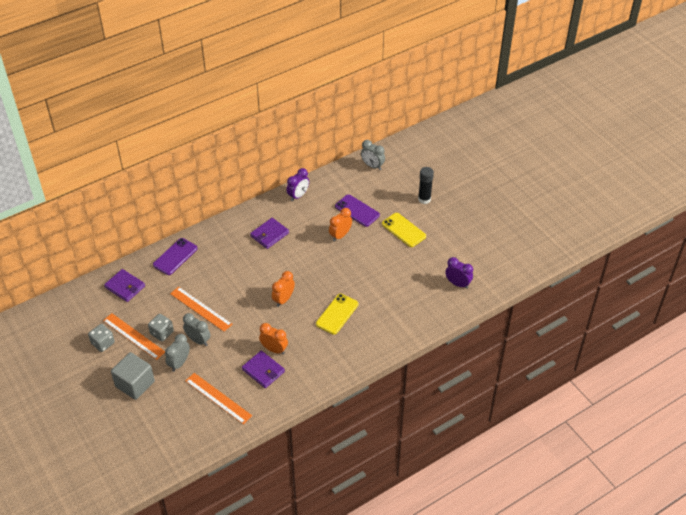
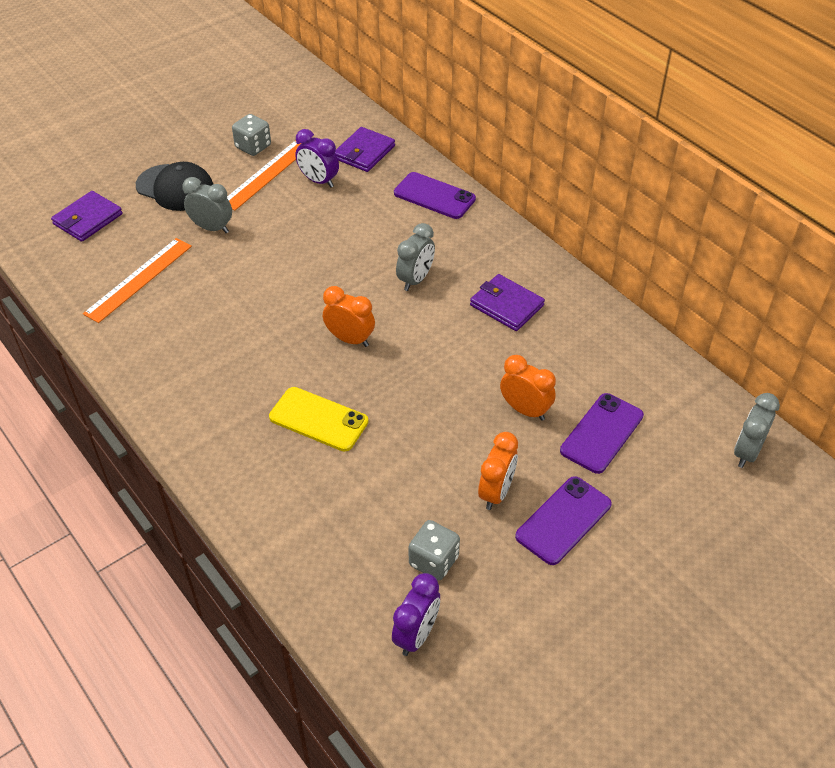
camera: 85 degrees right, 0 degrees up
(135, 384) = (175, 188): grey cube -> black cap
(162, 333) = (272, 202): grey dice -> grey dice (433, 561)
(198, 340) = (257, 243): grey clock -> grey clock (415, 280)
(200, 309) = (323, 238): orange ruler -> none
(263, 370) = (190, 327): purple wallet -> purple wallet (88, 219)
(274, 349) = (235, 337): orange clock -> orange clock (496, 492)
(298, 196) = (619, 337): purple clock -> purple clock (318, 181)
(403, 230) = (563, 520): yellow phone -> purple phone
(424, 199) = (671, 558): black glue stick -> none

